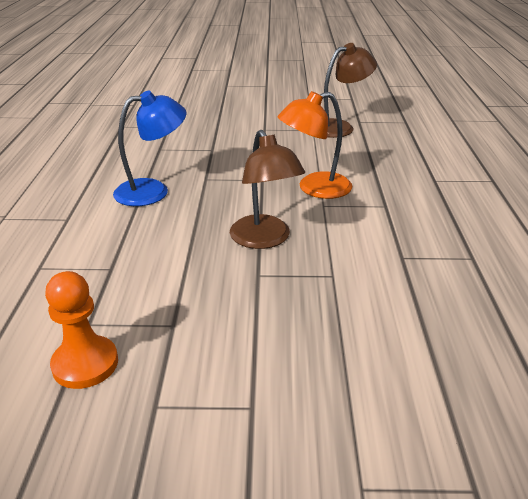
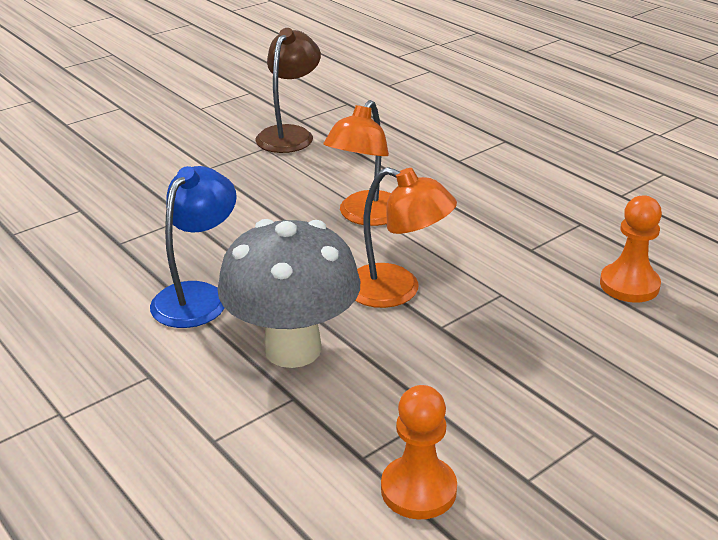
camera: 40 degrees left, 0 degrees up
(153, 242) = (293, 349): none -> grey mushroom
(264, 239) = (397, 291): brown lamp -> orange lamp
(448, 319) = (629, 285): none -> orange pawn

